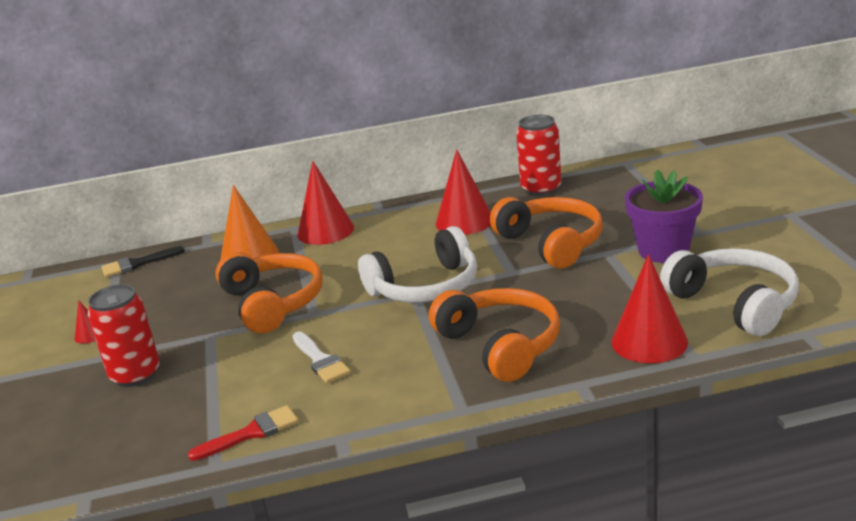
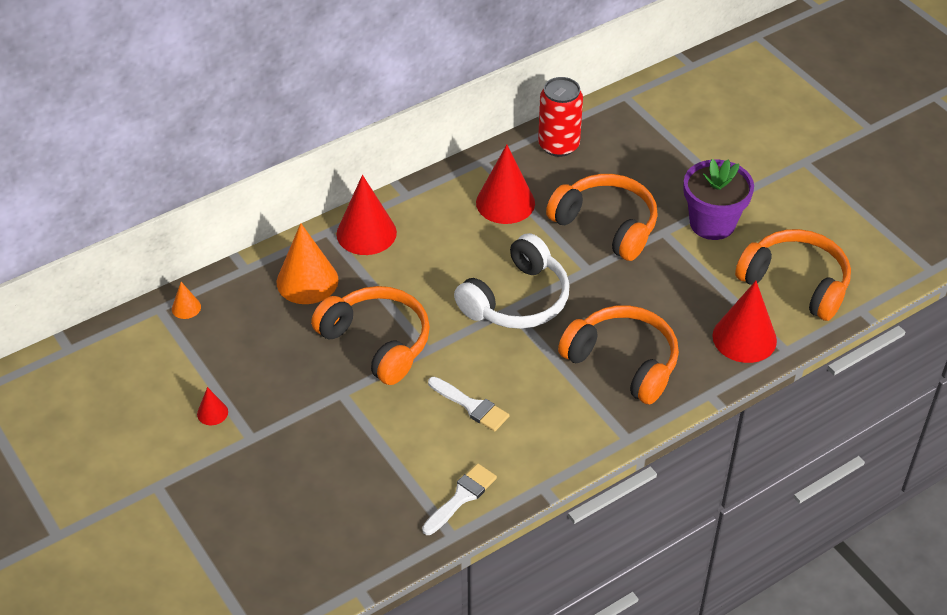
camera: 25 degrees left, 20 degrees up
(135, 374) = (302, 453): red can -> none
(137, 264) = (186, 307): black brush -> orange cone
(251, 433) = (461, 497): red brush -> white brush
(735, 303) = (796, 283): white headphones -> orange headphones

